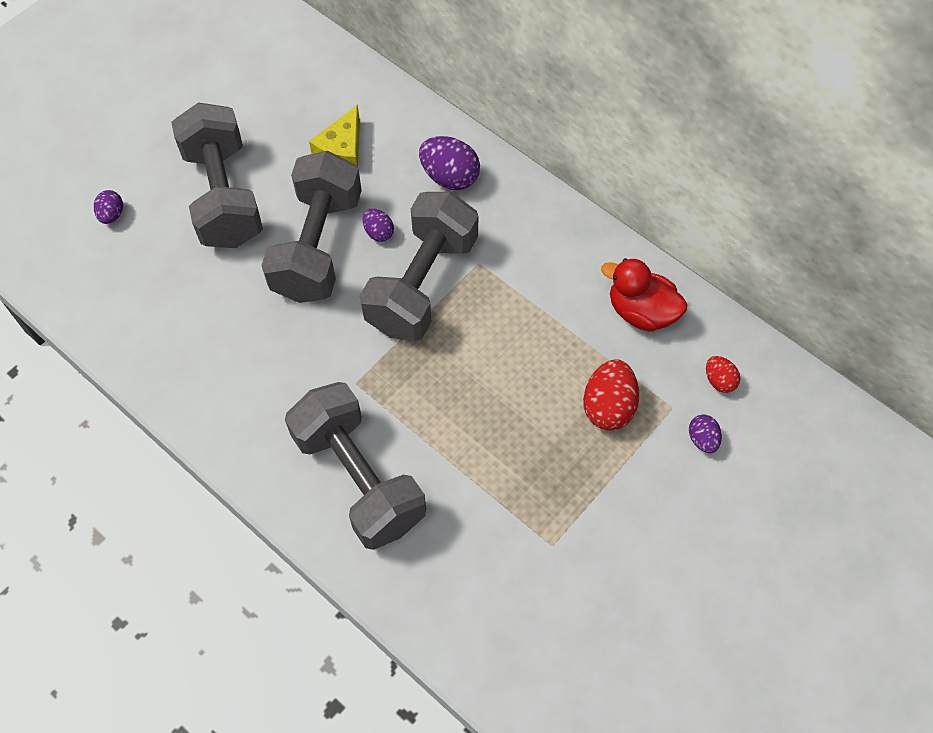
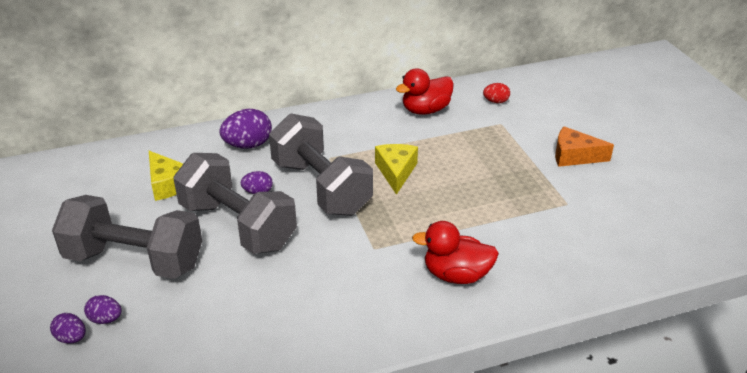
camera: 60 degrees left, 25 degrees down
(359, 478) = (456, 275): grey dumbbell -> red duck
(495, 340) = (396, 172): none -> yellow cheese
(608, 406) = (482, 146): red egg -> none
(657, 519) = (574, 156): none -> orange cheese
(702, 439) = (531, 121): purple egg -> purple egg (105, 319)

